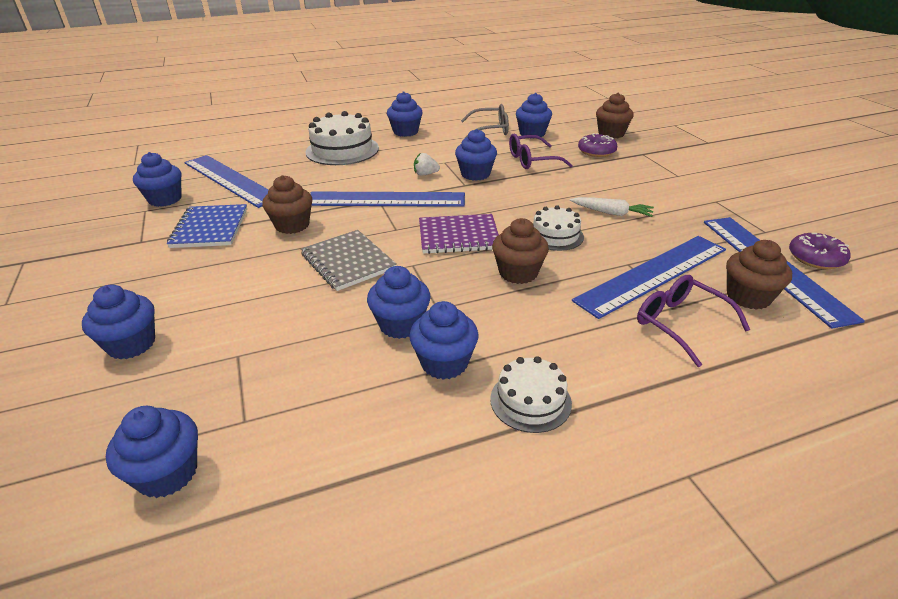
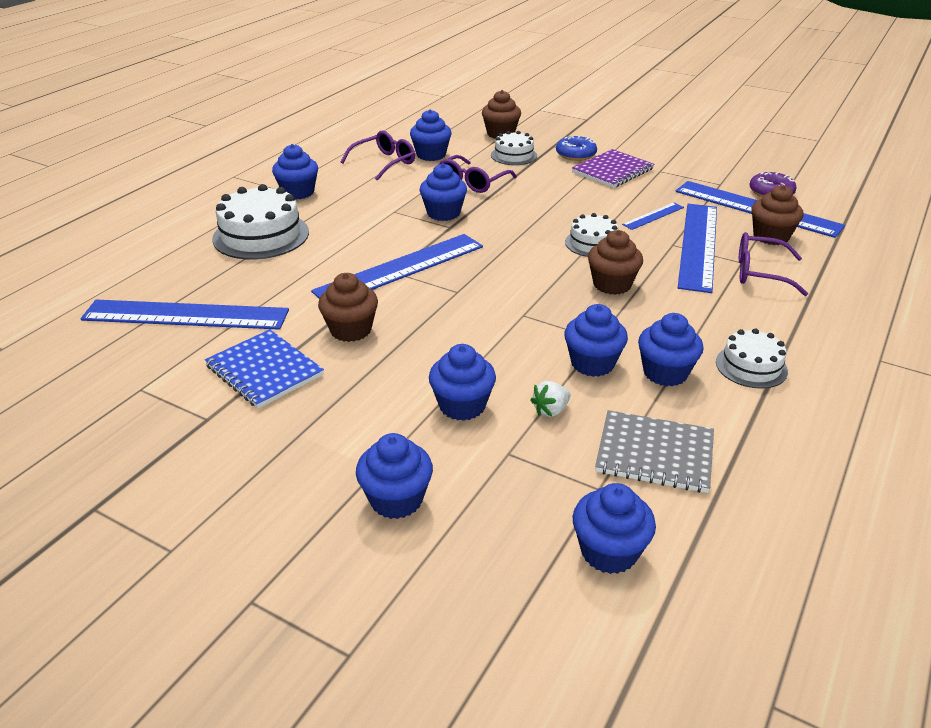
camera: 40 degrees left, 0 degrees up
(165, 199) = (142, 367): blue cupcake -> blue cupcake (462, 405)
(348, 262) = (465, 337): grey notebook -> grey notebook (654, 454)
(425, 174) = (396, 230): white strawberry -> white strawberry (550, 410)
(458, 236) = (520, 275): purple notebook -> purple notebook (612, 171)
(490, 129) = (384, 163): grey glasses -> purple glasses
(596, 151) = (513, 155): purple donut -> white cake
(611, 213) = (605, 208): white carrot -> none
(647, 234) = (653, 216): none -> blue ruler
(652, 165) = (576, 154): none -> blue donut

